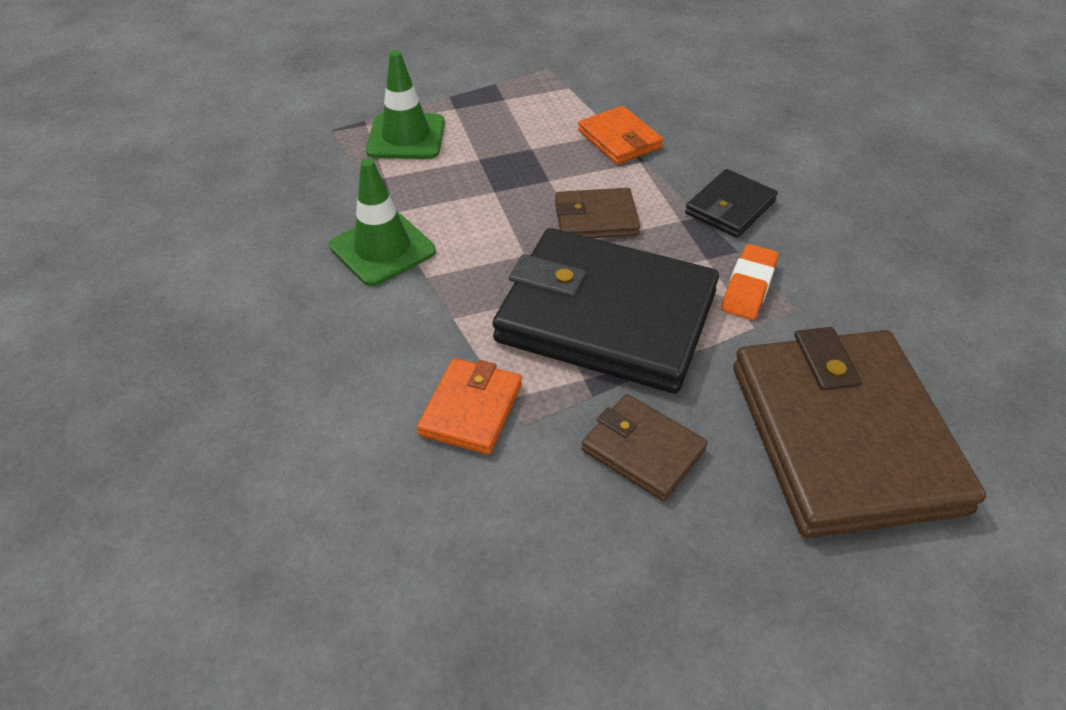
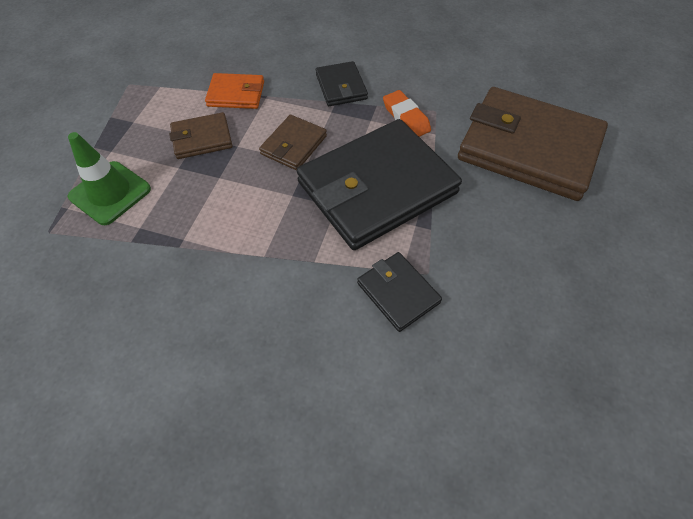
camera: 55 degrees left, 10 degrees up
(382, 249) = (213, 266): green traffic cone -> none
(471, 409) = (398, 293): orange wallet -> black wallet
(643, 450) = (484, 229): brown wallet -> brown wallet (202, 138)

